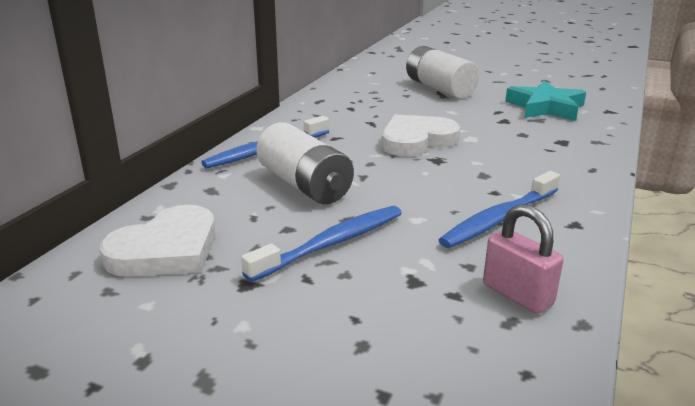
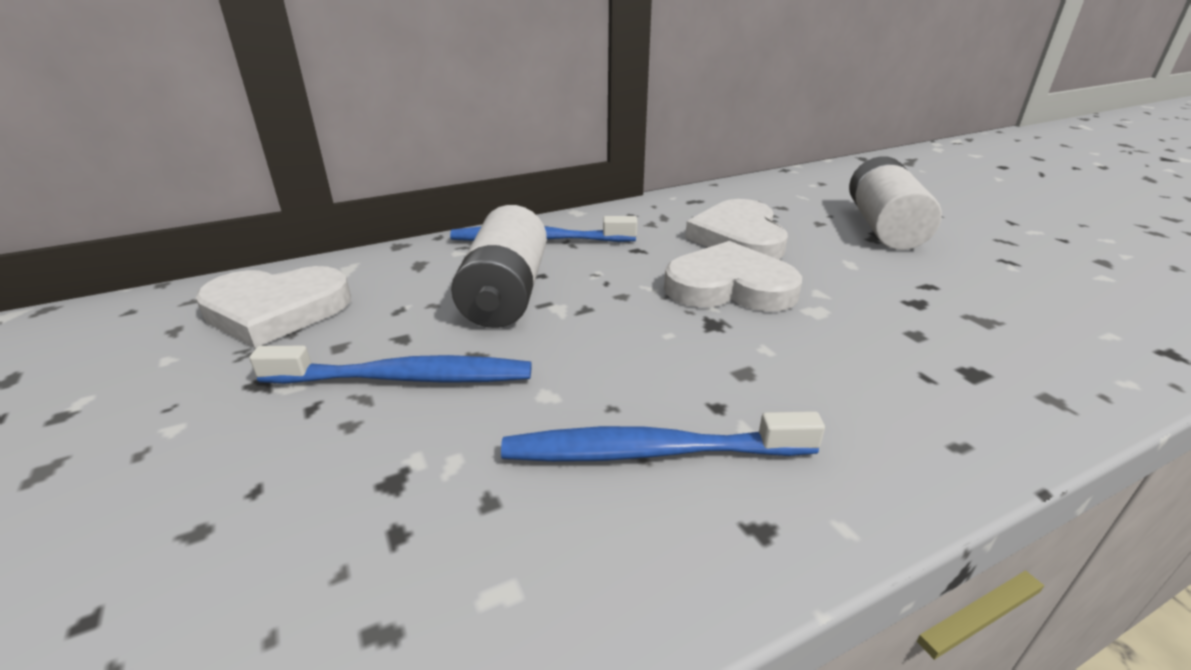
camera: 40 degrees right, 5 degrees up
(379, 114) = (738, 237): none -> white heart
(517, 294) = (465, 595): pink padlock -> none
(545, 107) = (1030, 305): turquoise star -> none

